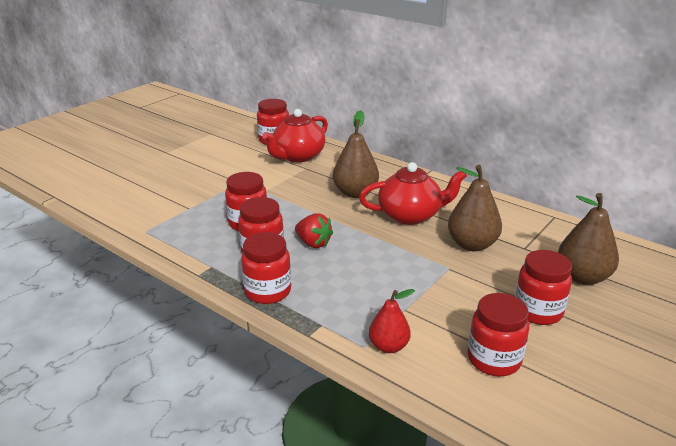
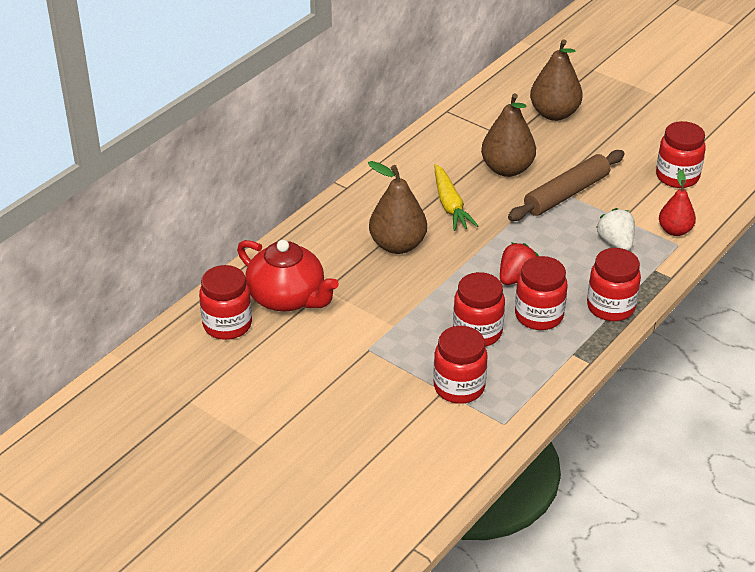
camera: 90 degrees left, 10 degrees up
(364, 302) = (615, 243): none -> white strawberry
(410, 215) = (450, 205): red teapot -> yellow carrot
(440, 276) = (566, 194): none -> brown rolling pin
(538, 311) = (609, 146): red jar -> red jar (459, 387)

